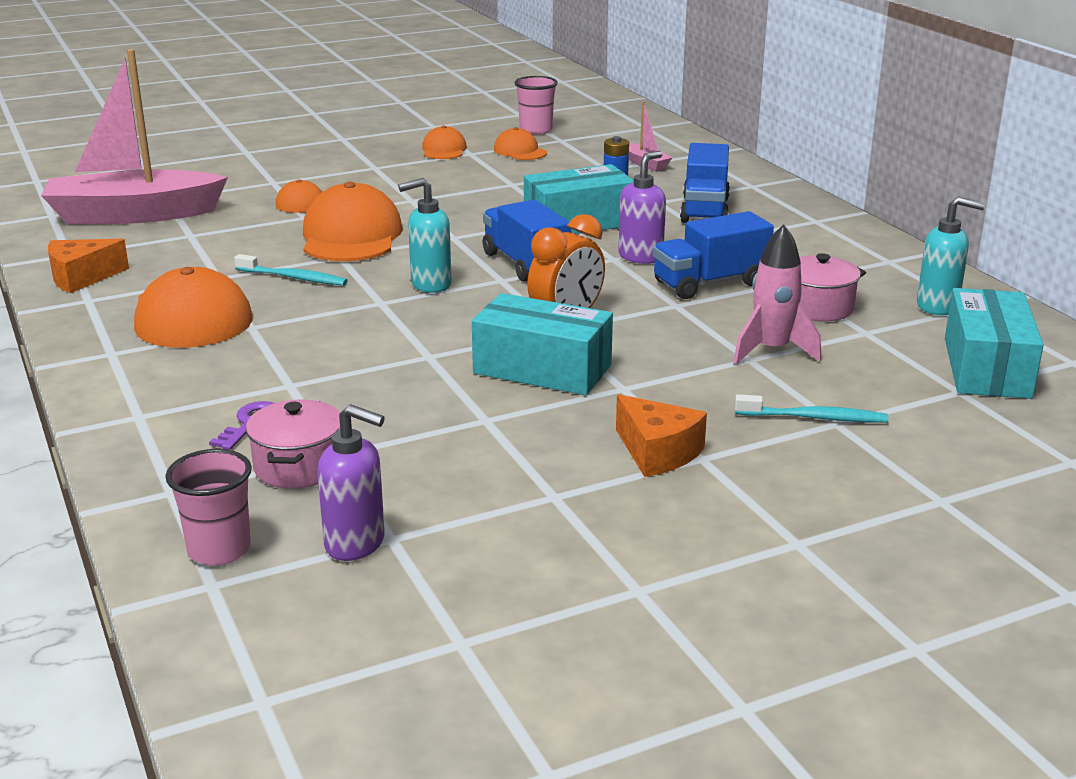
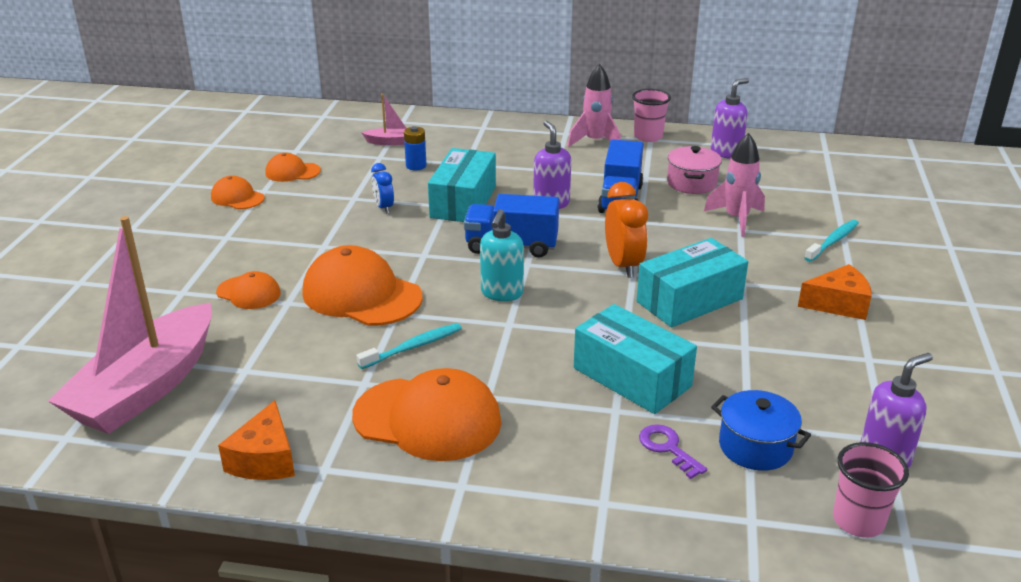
camera: 55 degrees left, 5 degrees up
(298, 466) = (755, 447): pink pot -> blue pot
(513, 198) = (384, 207): none -> blue clock
(536, 130) = (258, 151): pink cup -> pink cup (648, 136)
(704, 210) = (502, 156): blue truck -> none
(823, 238) = (595, 142): none -> pink rocket
(938, 306) = (726, 153): turquoise soap dispenser -> purple soap dispenser
(986, 368) = (813, 173): turquoise box -> turquoise box (632, 377)

